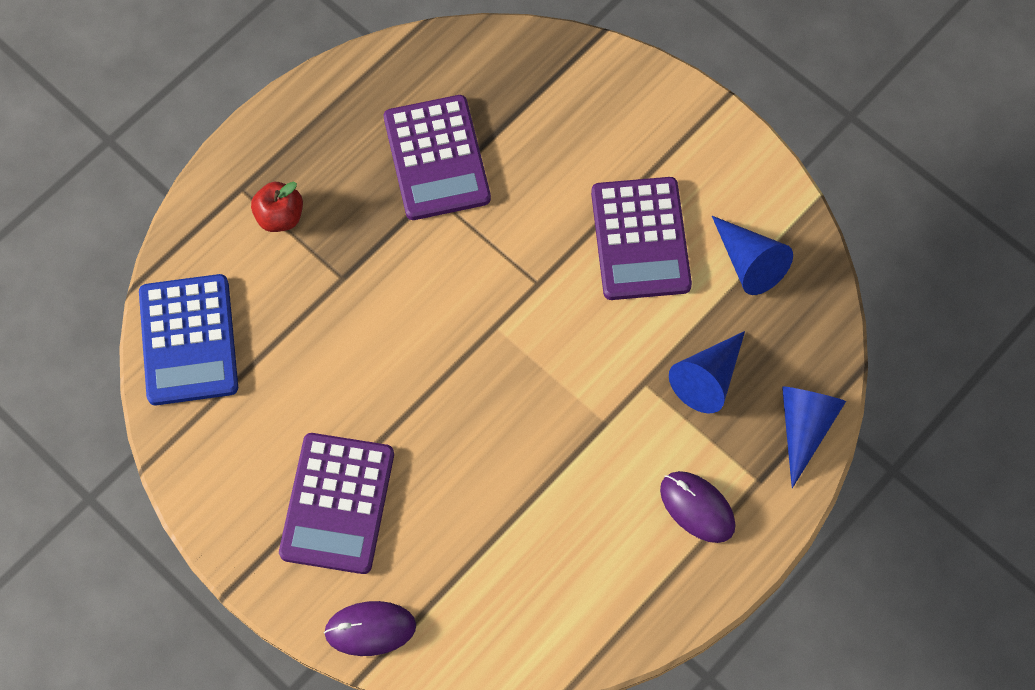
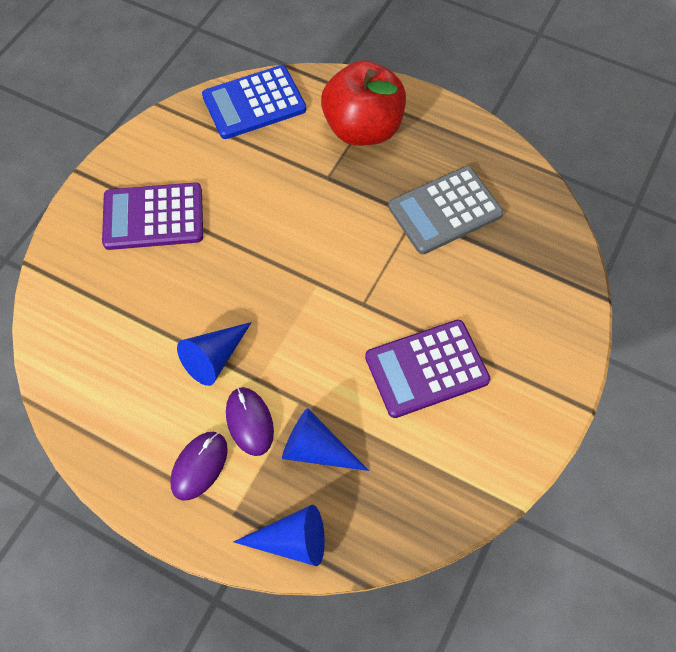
camera: 75 degrees right, 5 degrees down
(280, 217) = (363, 129): red apple -> red apple, size x2.17
(370, 629) = (63, 260): purple mouse -> purple mouse (249, 422)
(437, 158) = (445, 211): purple calculator -> grey calculator
(749, 263) = (434, 460): blue cone -> blue cone (214, 358)

